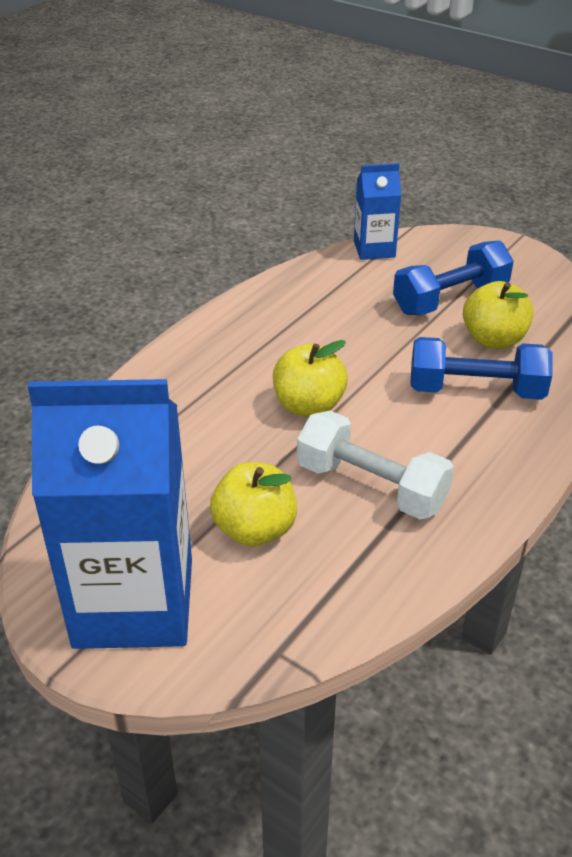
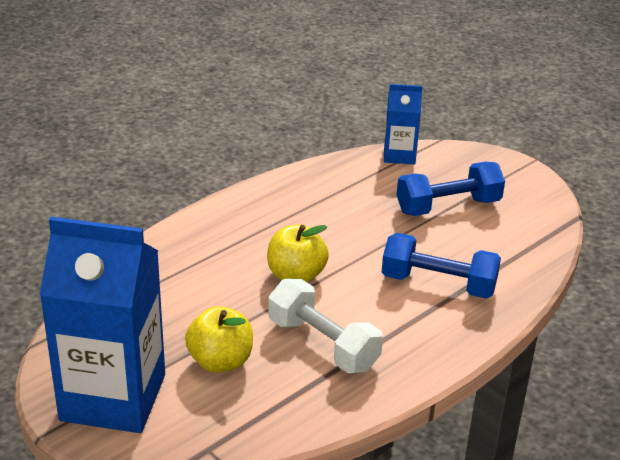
camera: 10 degrees right, 5 degrees down
(493, 339) = (471, 245): yellow apple -> none

